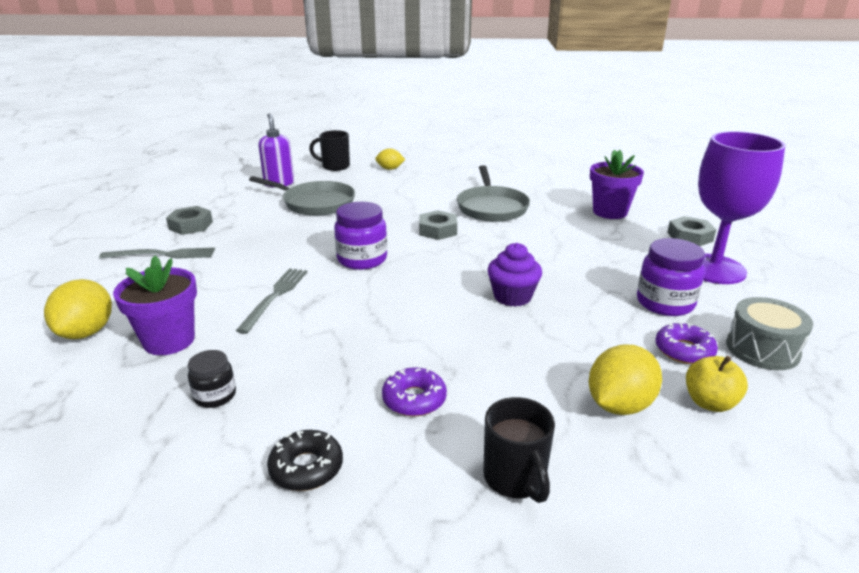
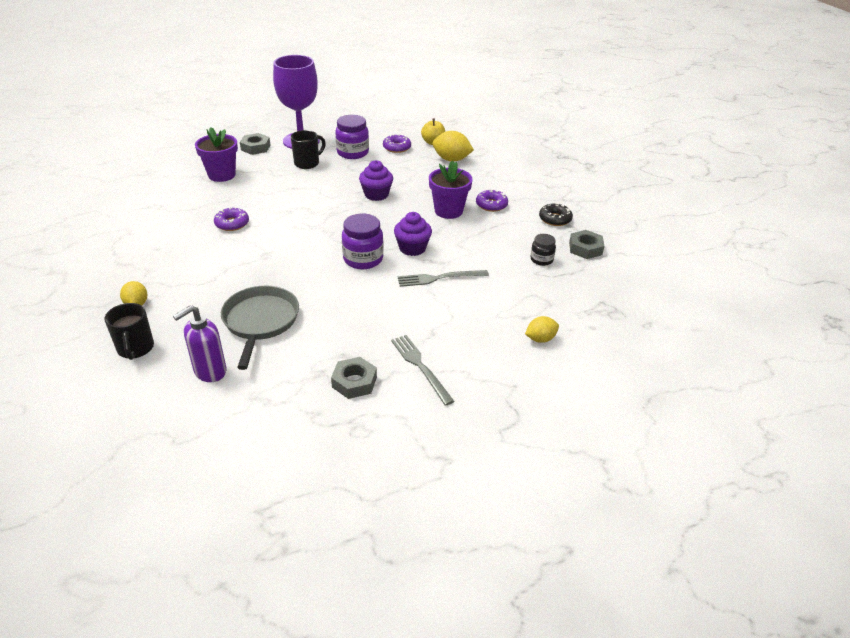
camera: 115 degrees left, 10 degrees up
(87, 332) = (540, 339): yellow lemon -> yellow lemon, size x0.62
(169, 341) = (517, 298): purple flower pot -> purple flower pot (448, 211)
(354, 294) = (412, 248): none -> purple cupcake
(437, 230) = (292, 239): grey nut -> grey nut (585, 248)
(491, 207) = (232, 224): grey pan -> purple donut
(515, 478) = (514, 175): black mug -> black mug (307, 163)
(762, 349) = (381, 132): grey drum -> none

